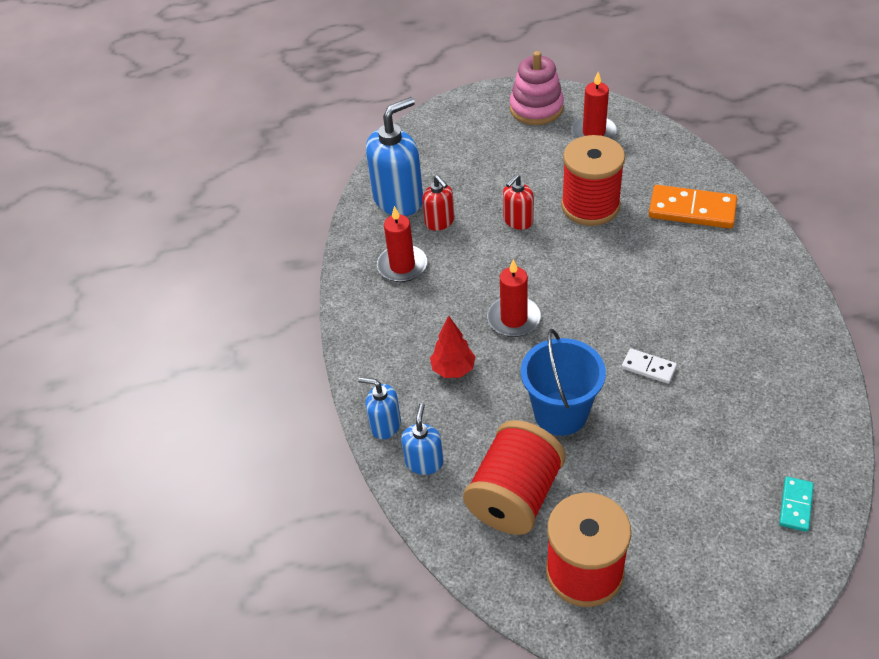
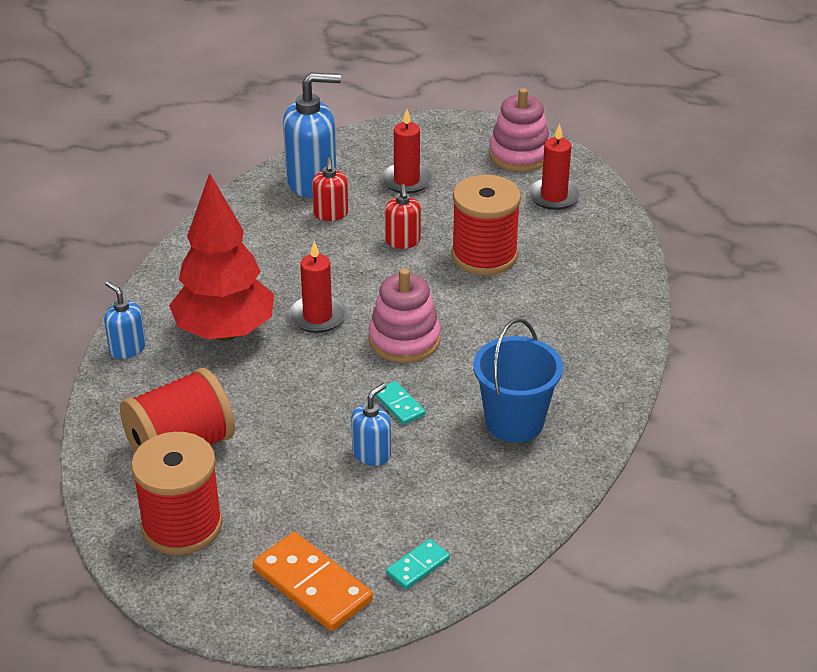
camera: 25 degrees right, 10 degrees down
(402, 266) = (262, 235): red candle -> red candle (406, 180)
(424, 462) = (132, 389): blue soap dispenser -> blue soap dispenser (372, 454)
(453, 369) = (225, 332): red tree -> red tree, size x2.16
(518, 221) = (402, 241): red soap dispenser -> red soap dispenser turned 75 degrees counterclockwise
(560, 413) = (283, 405): blue bucket -> blue bucket (514, 422)
(599, 308) = (404, 340): none -> pink stacking toy
(648, 367) = (399, 405): white domino -> turquoise domino
(692, 210) = (580, 298): orange domino -> orange domino (312, 585)

